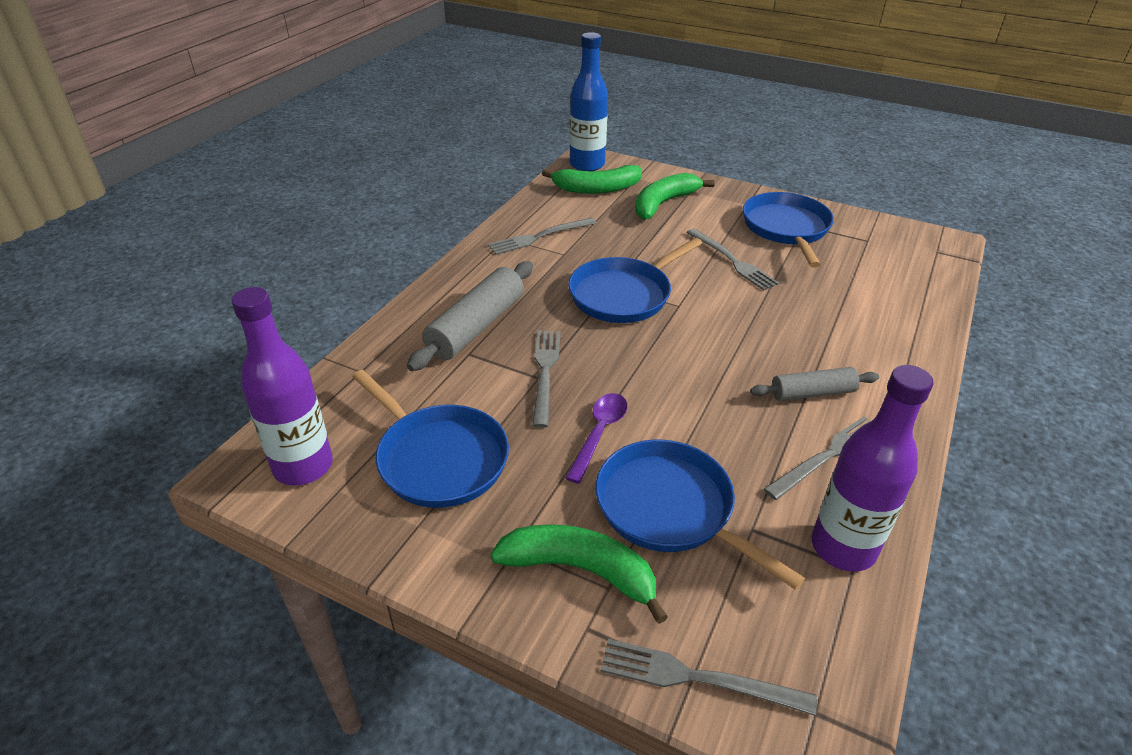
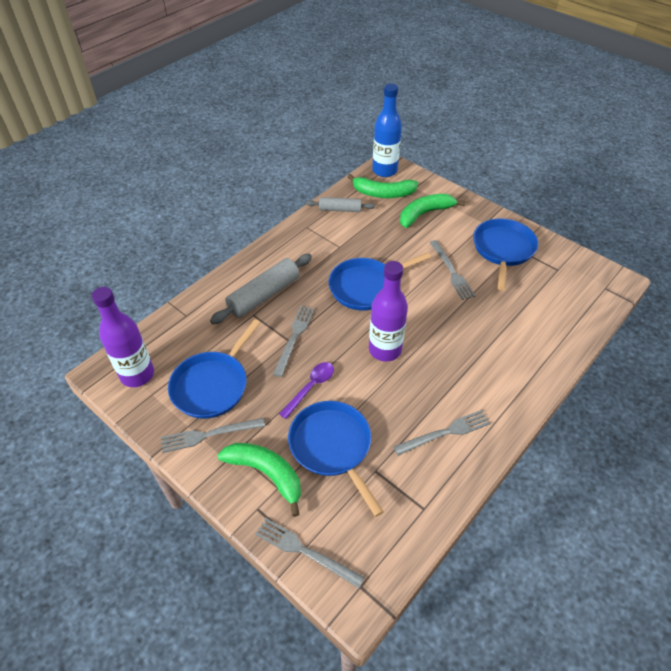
camera: 15 degrees right, 10 degrees up
(439, 458) = (212, 385): blue pan -> blue pan turned 60 degrees clockwise
(539, 237) = (328, 230): grey fork -> grey fork (209, 435)
(812, 393) = (457, 385): grey rolling pin -> grey rolling pin (340, 209)
(843, 547) = (424, 495): purple bottle -> purple bottle (385, 350)

